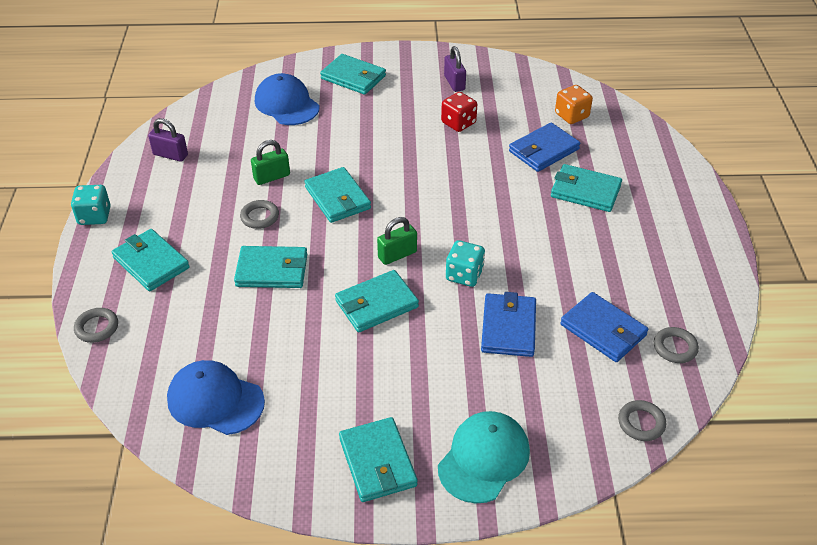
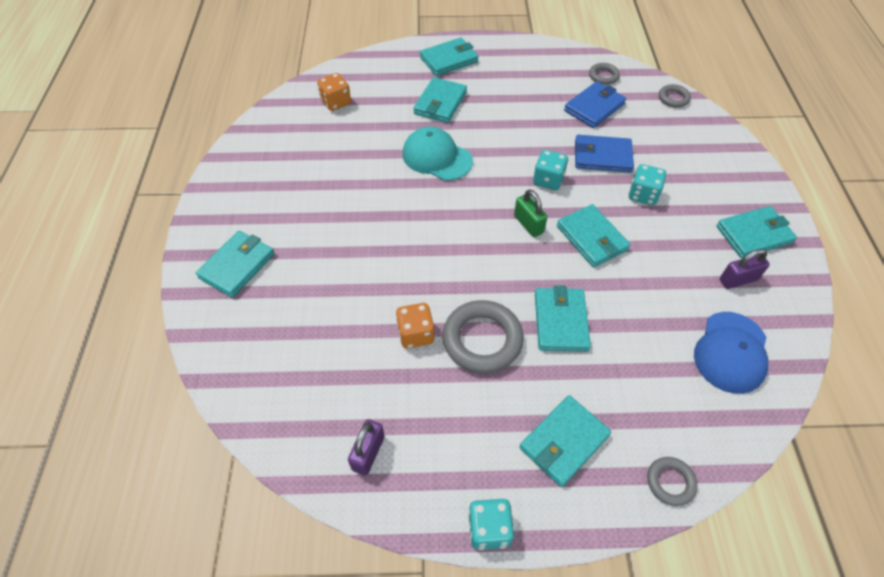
camera: 90 degrees left, 10 degrees up
(260, 217) = (482, 340): grey ring -> grey ring, size x1.91
(272, 177) = (415, 334): green padlock -> orange dice
(286, 104) = (279, 330): blue cap -> none
(337, 198) = (451, 272): turquoise wallet -> turquoise wallet (449, 59)
(444, 359) = (643, 195): none -> turquoise dice
(454, 83) = (267, 179): purple padlock -> purple padlock (738, 280)
(458, 123) = (337, 178): red dice -> none
(484, 458) = (729, 175): turquoise cap -> turquoise cap (437, 157)
(543, 150) = (384, 123): blue wallet -> none

